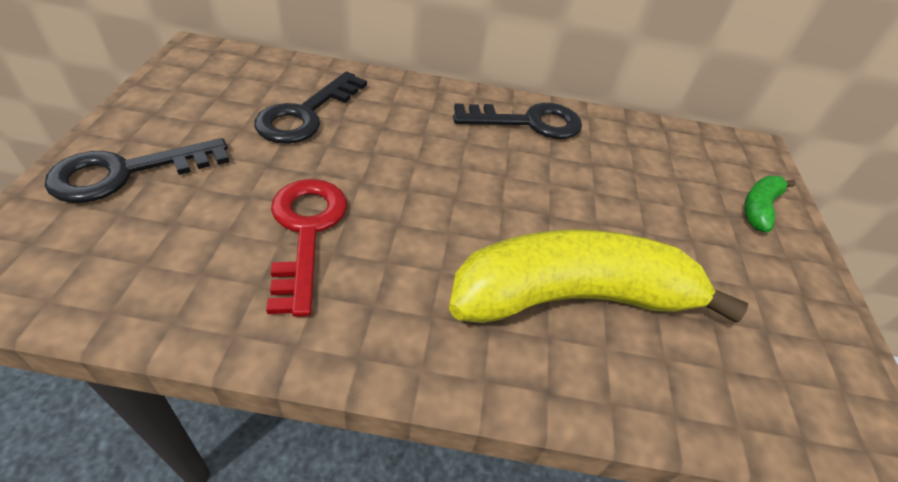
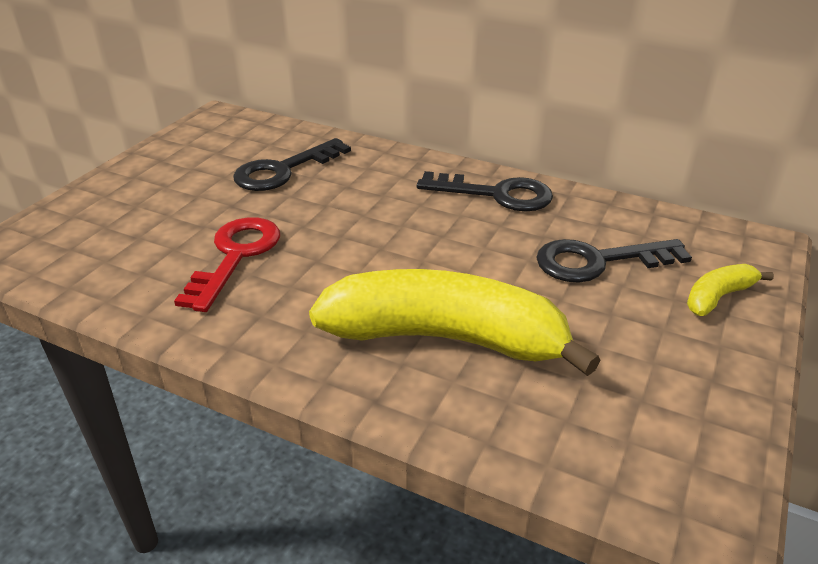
camera: 25 degrees right, 10 degrees down
(126, 173) = (121, 200): black key -> black key (598, 261)
(759, 208) = (718, 297): green banana -> yellow banana

